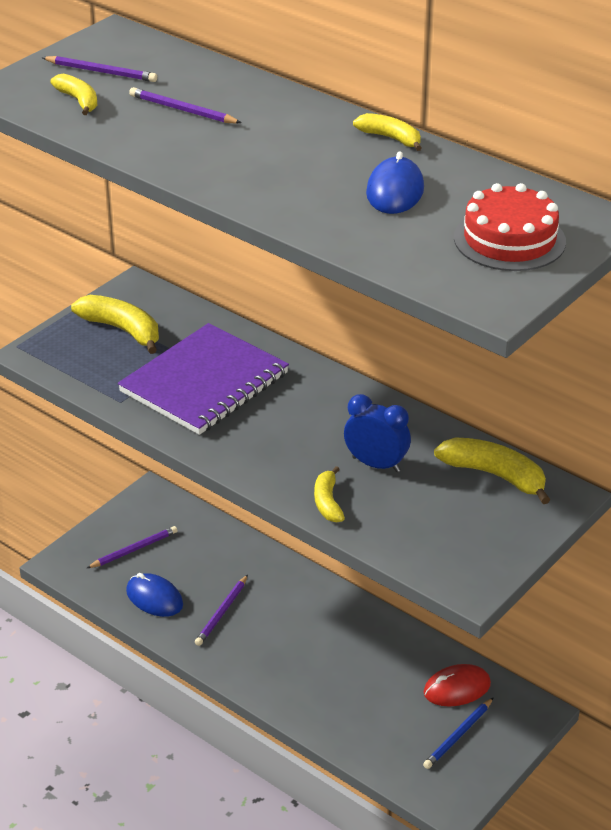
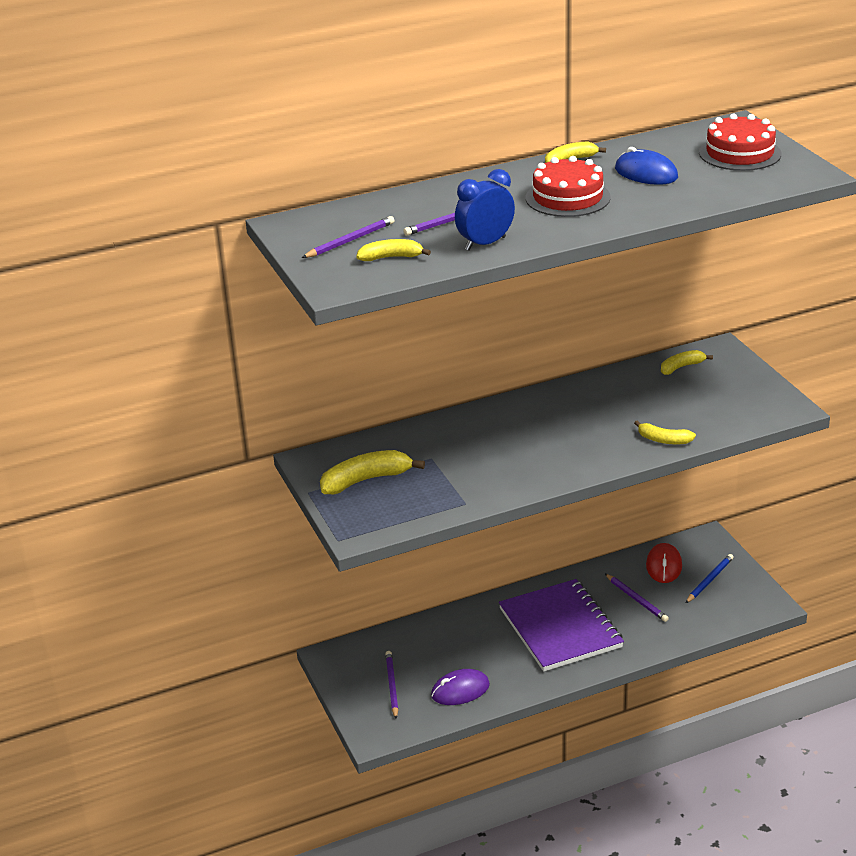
camera: 60 degrees left, 5 degrees down
(154, 598) = (460, 690): blue mouse -> purple mouse
(205, 383) = (475, 457): purple notebook -> purple notebook (560, 628)
(222, 612) = (504, 657): purple pencil -> purple pencil (636, 599)
(290, 159) = (567, 197): none -> red cake
(376, 464) = (635, 409): blue clock -> blue clock (485, 243)
(458, 735) = (709, 580): blue pencil -> blue pencil turned 120 degrees counterclockwise
(495, 475) = (681, 367): yellow banana -> yellow banana, size x0.60

